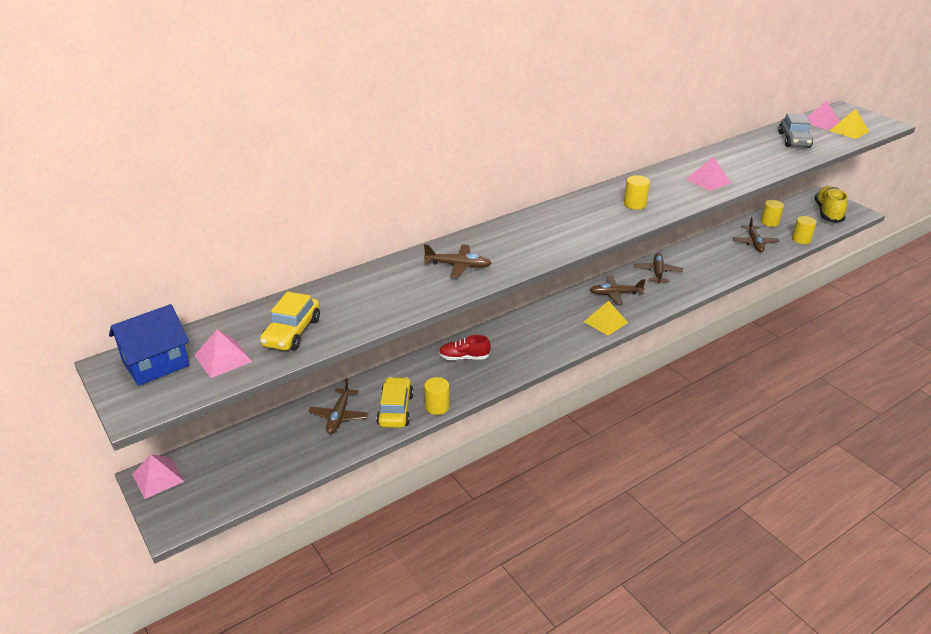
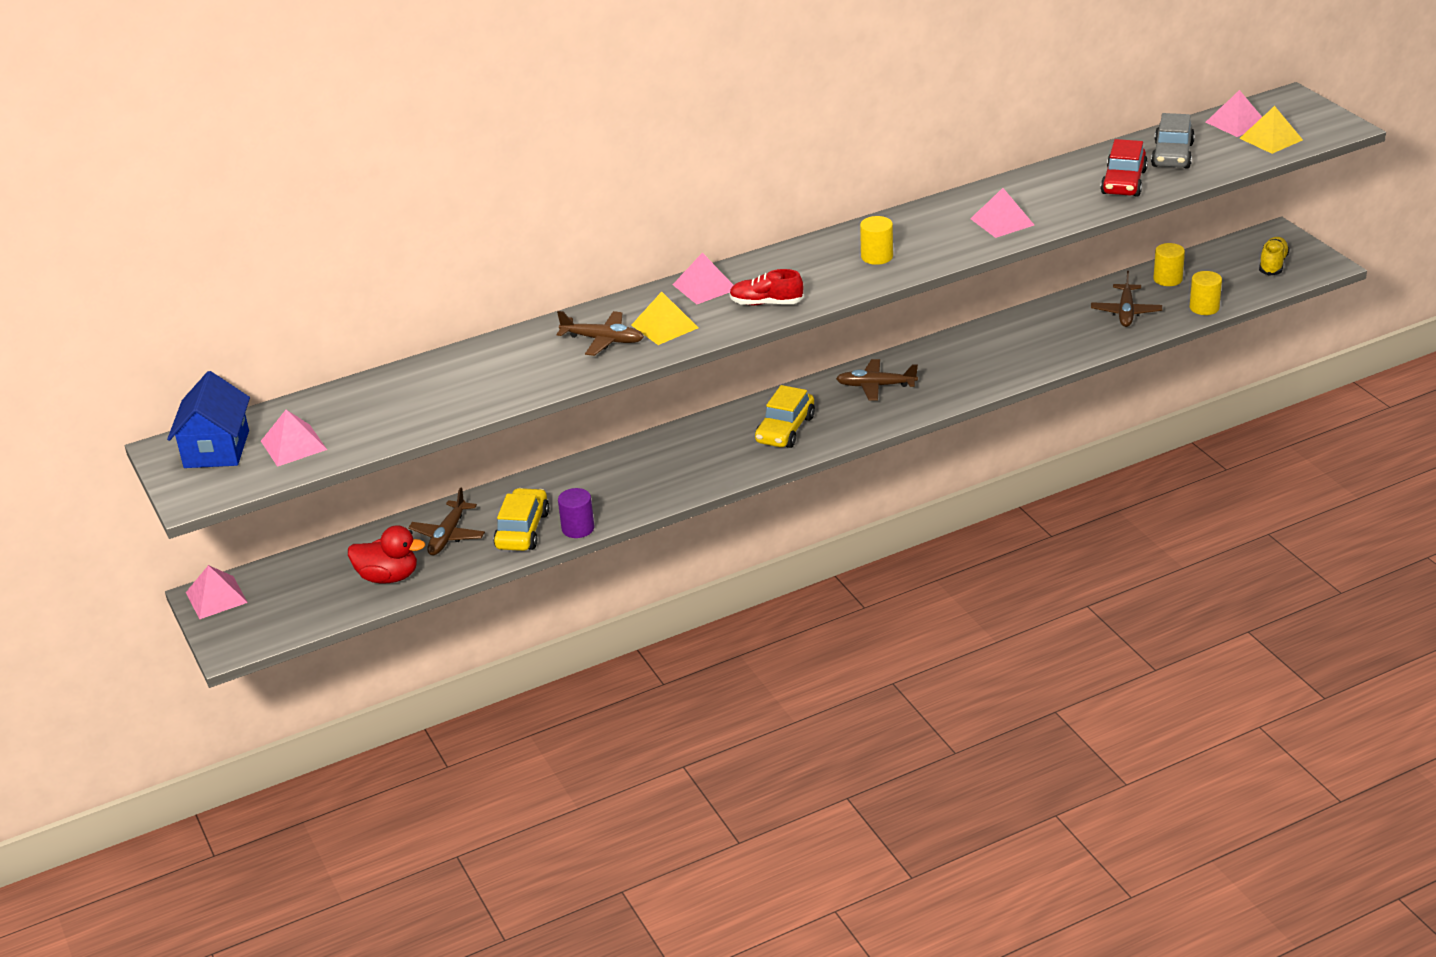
camera: 10 degrees right, 0 degrees up
(156, 364) = (216, 449): blue house -> blue house turned 60 degrees counterclockwise
(292, 332) = (377, 418): yellow car -> yellow car (785, 429)
(297, 453) = (388, 577): none -> red duck
(437, 407) = (578, 528): yellow cylinder -> purple cylinder
(464, 357) = (630, 468): red shoe -> red shoe (766, 303)
(521, 226) = (705, 287): none -> pink pyramid
(605, 322) = (846, 425): yellow pyramid -> yellow pyramid (664, 326)
(657, 272) = (953, 355): brown plane -> none
(773, 156) = (1124, 182): none -> red car
(828, 213) = (1273, 265): yellow shoe -> yellow shoe, size x0.64

